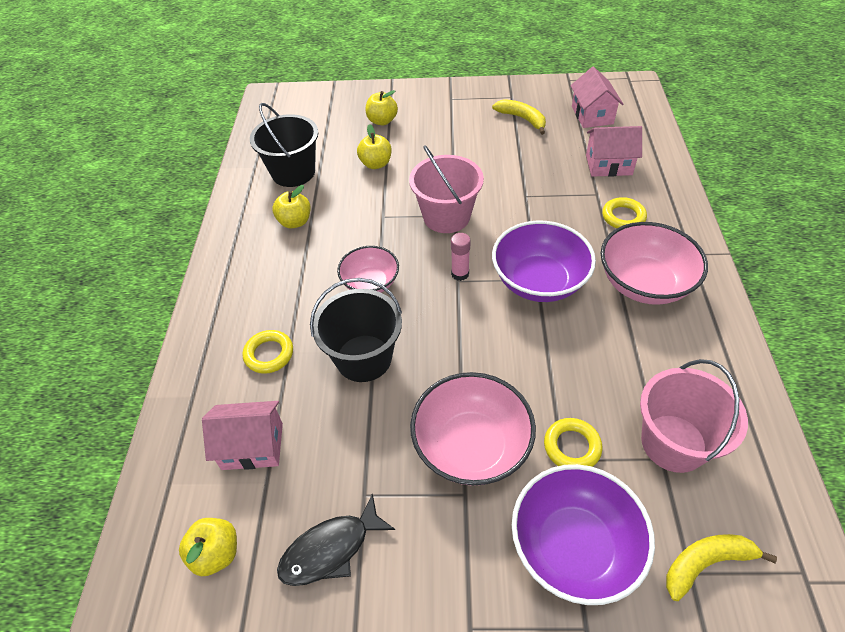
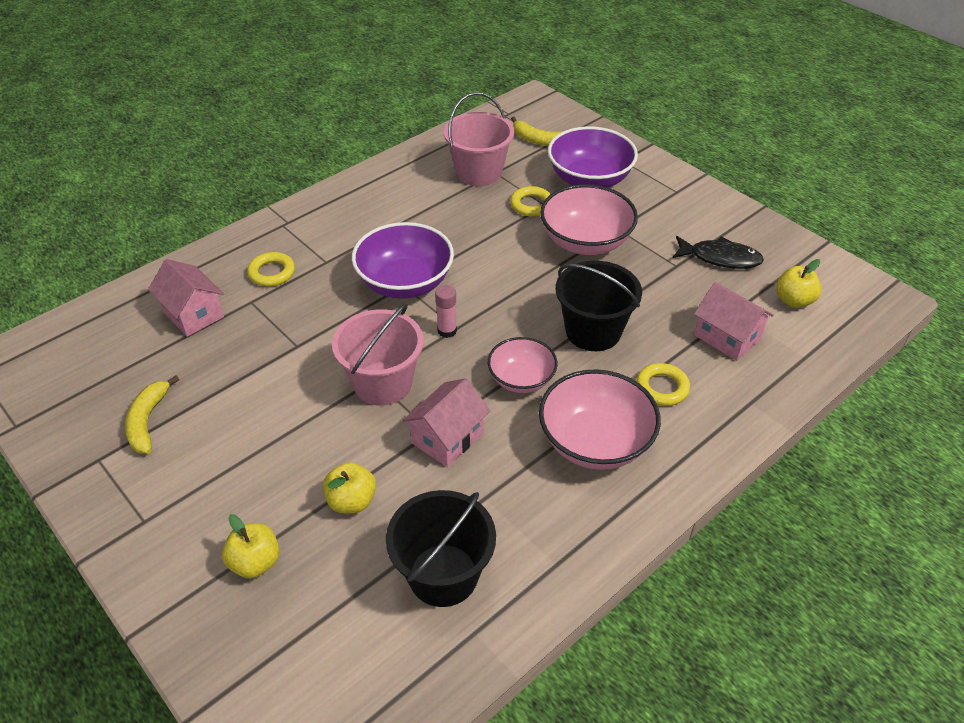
camera: 135 degrees left, 5 degrees down
(295, 222) = (514, 499): yellow apple -> none
(592, 115) = (97, 366): pink house -> pink house (447, 437)
(644, 283) = (348, 231): pink bowl -> pink bowl (595, 442)

